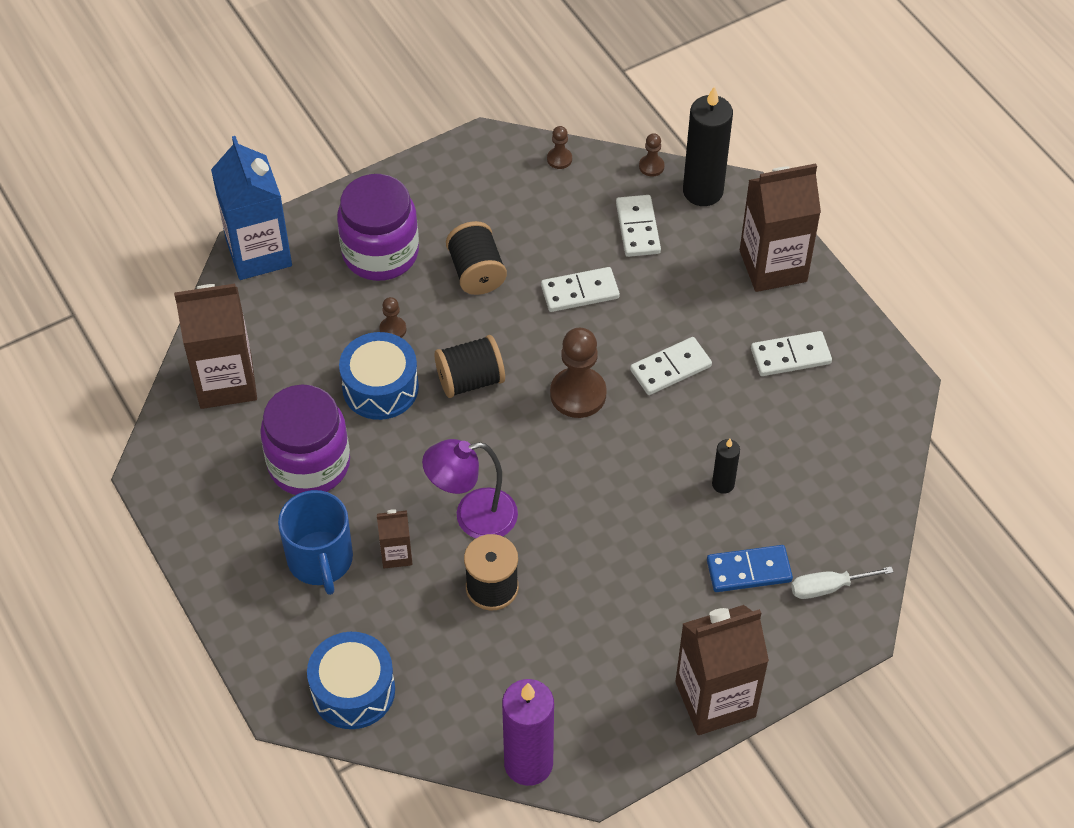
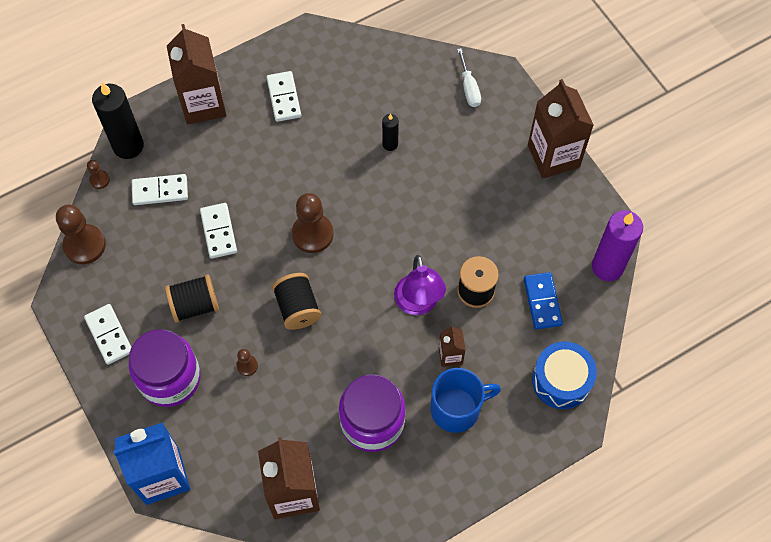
camera: 90 degrees left, 10 degrees up
(380, 387) = (302, 373): blue drum -> none
(559, 159) = (84, 245): brown pawn -> brown pawn, size x2.05
(670, 368) = (292, 173): white domino -> white domino (109, 335)
(749, 571) = (458, 132): blue domino -> blue domino (542, 302)

